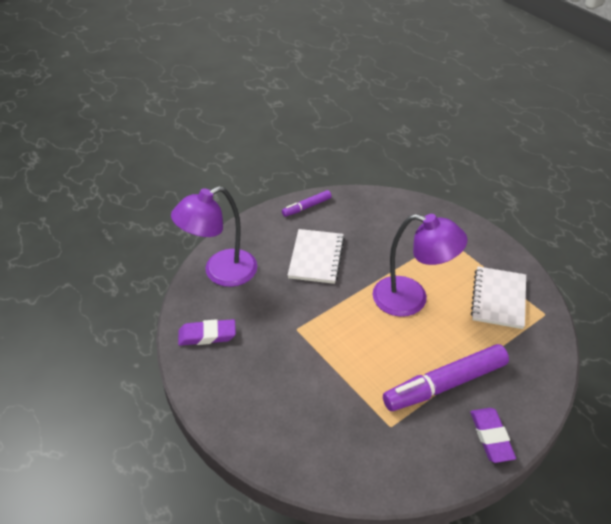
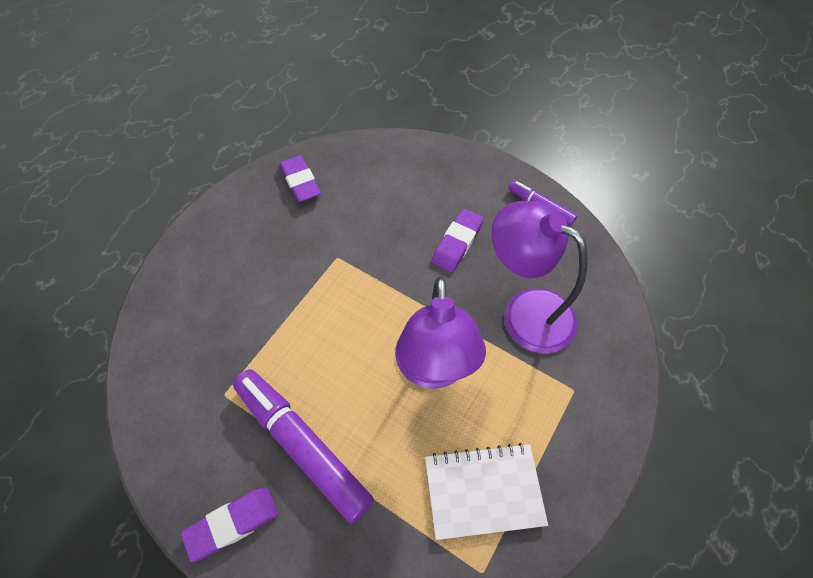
camera: 70 degrees right, 15 degrees up
(220, 272) = (392, 162): purple lamp -> purple lamp (525, 311)
(316, 258) = (457, 243): white notebook -> purple eraser

